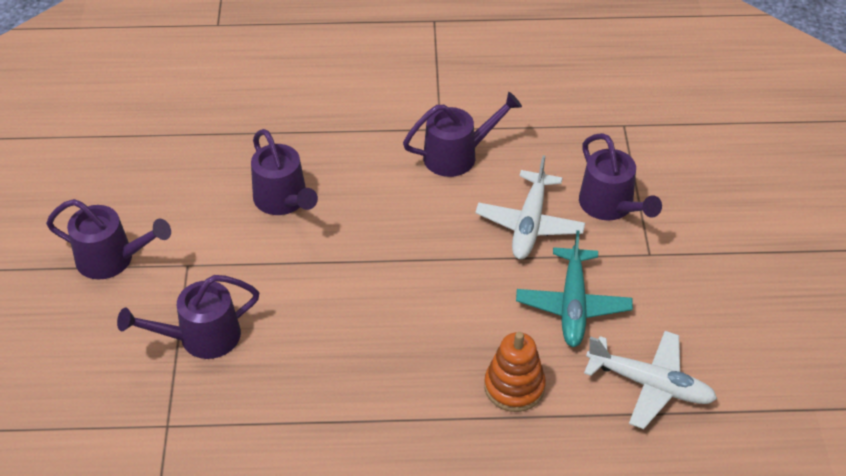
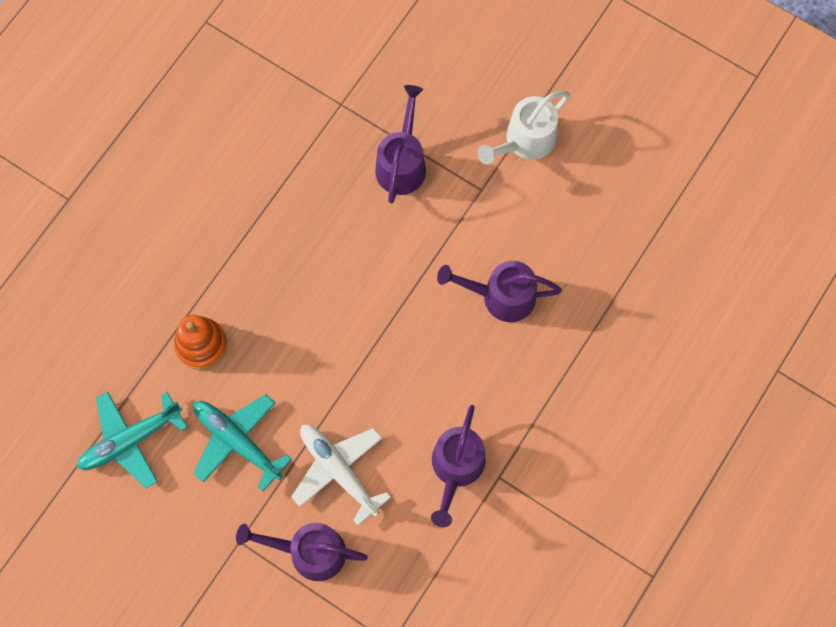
camera: 125 degrees right, 25 degrees up
(112, 259) = (525, 141): purple watering can -> white watering can
(650, 384) = (131, 440): white plane -> turquoise plane

